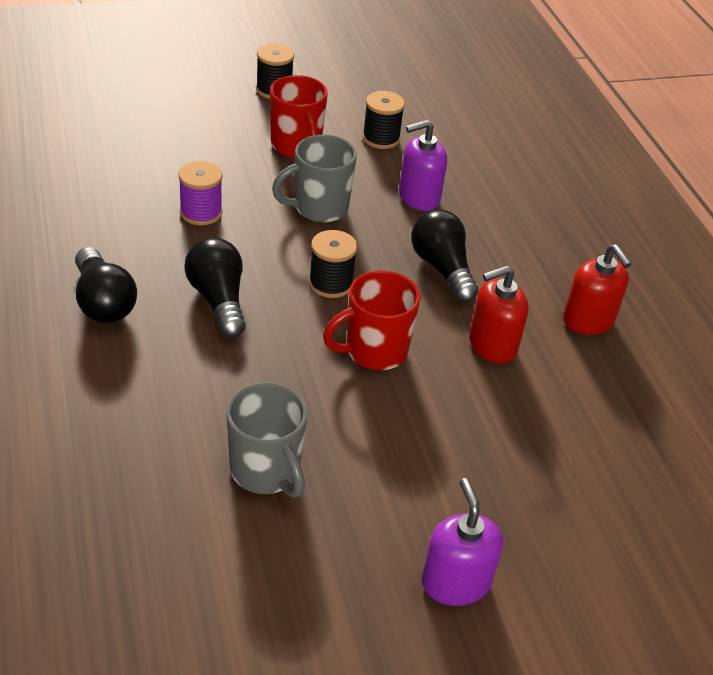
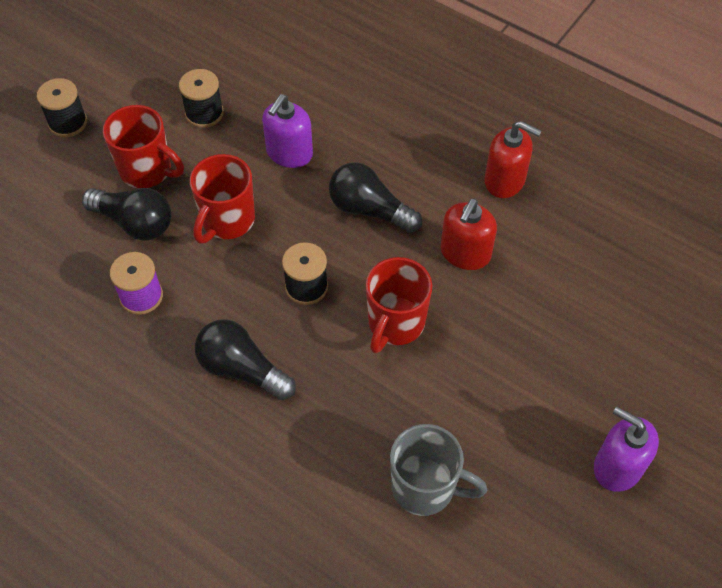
camera: 35 degrees left, 15 degrees up
(103, 302) = (158, 443): black light bulb -> black light bulb (134, 223)
(319, 208) = (227, 221): grey mug -> red mug

